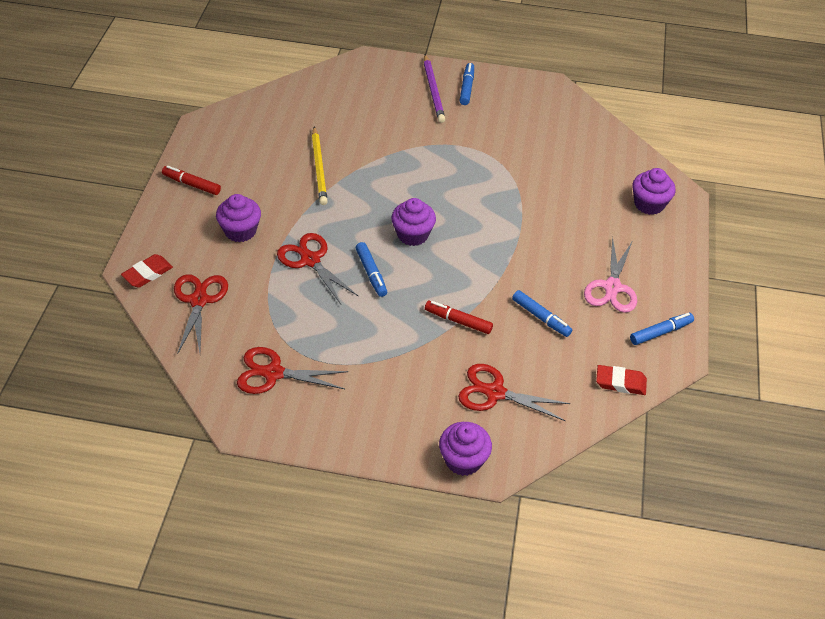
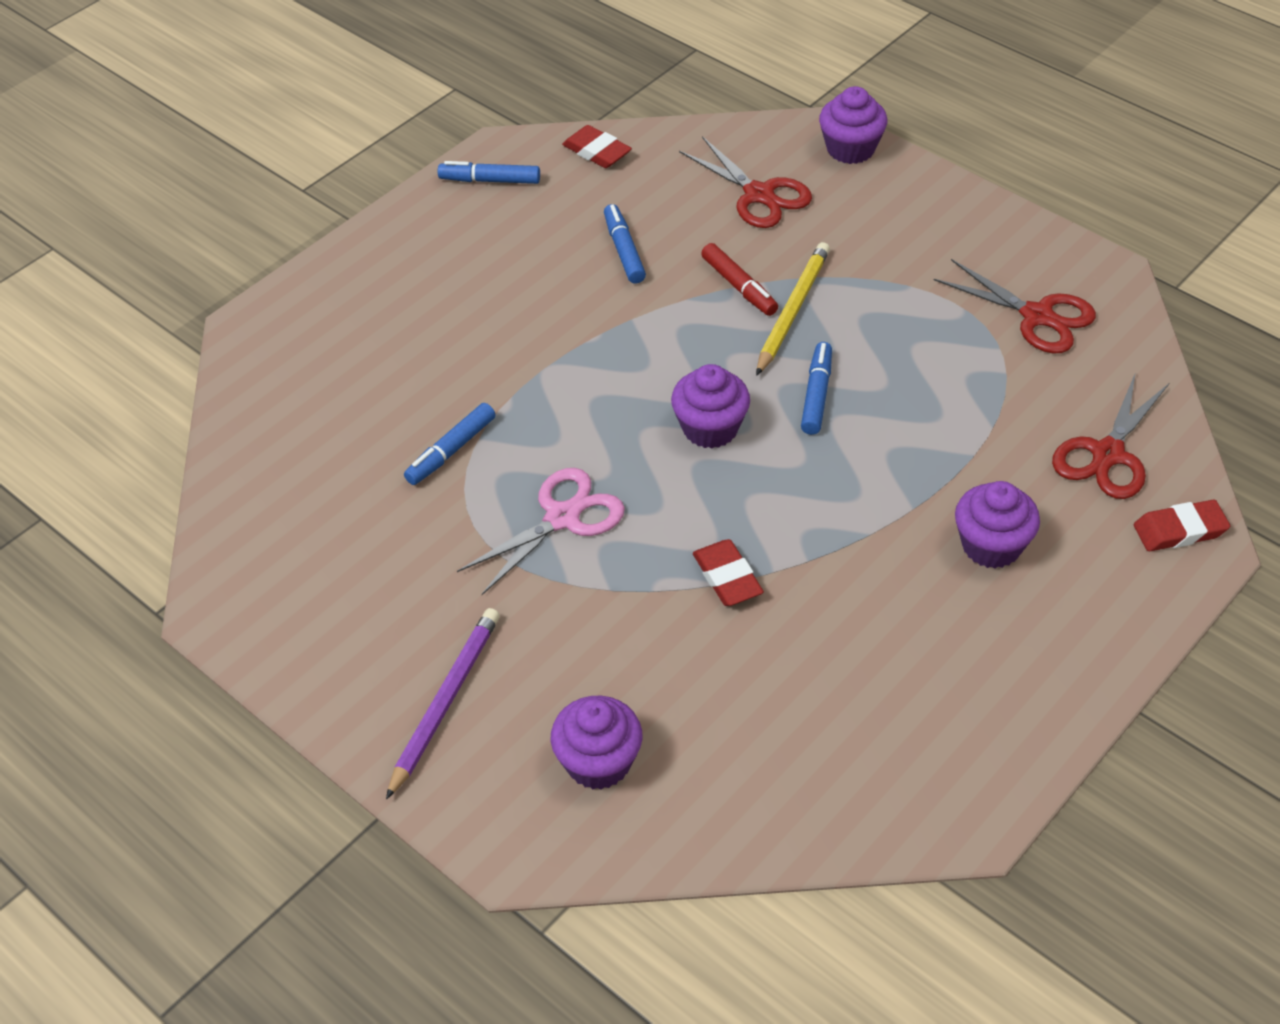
camera: 145 degrees left, 0 degrees up
(191, 184) = (1044, 678): red marker -> none
(310, 260) = (899, 450): red scissors -> none
(319, 168) = (787, 615): yellow pencil -> yellow pencil (792, 311)
(355, 173) = (727, 577): none -> red eraser
(467, 88) = (375, 680): blue marker -> blue marker (451, 451)
(612, 287) = (492, 249): pink scissors -> pink scissors (562, 518)
(649, 204) = (311, 334): purple cupcake -> purple cupcake (598, 762)

